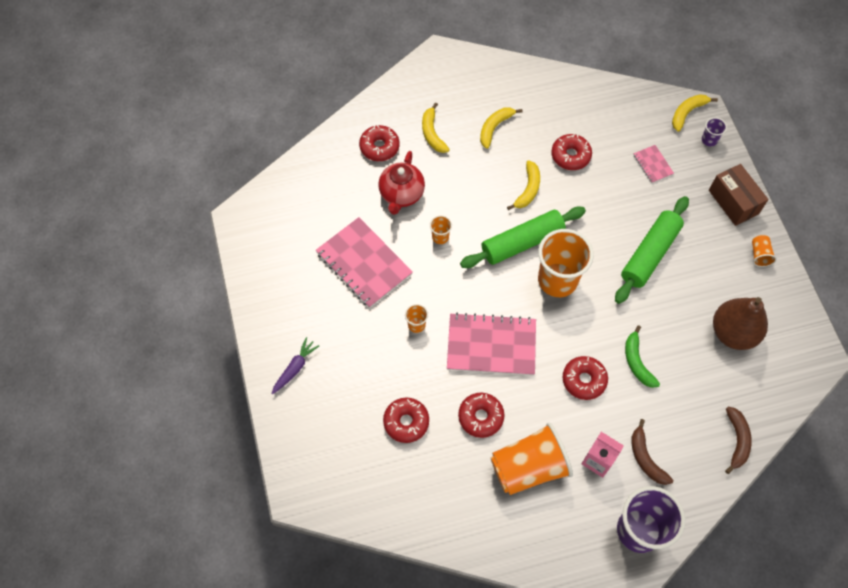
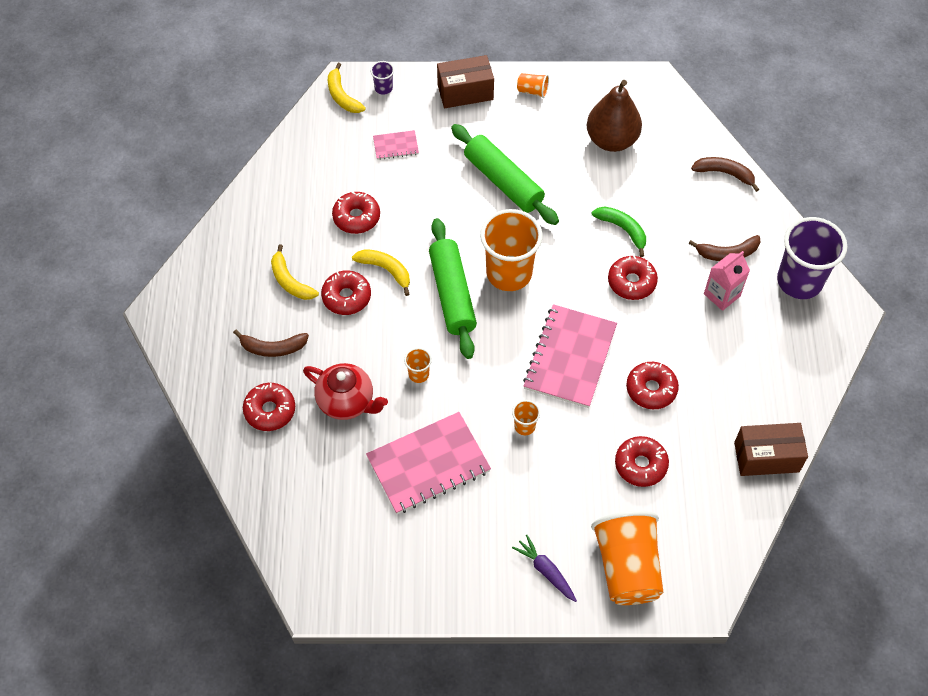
camera: 75 degrees left, 5 degrees down
(432, 133) = (272, 348): yellow banana -> brown banana
(442, 527) = (766, 457): none -> brown box
(493, 169) = (346, 297): none -> red donut
(529, 467) = (716, 359): orange cup -> orange cup (627, 567)
(637, 362) = (623, 230): green banana -> green banana turned 135 degrees counterclockwise

